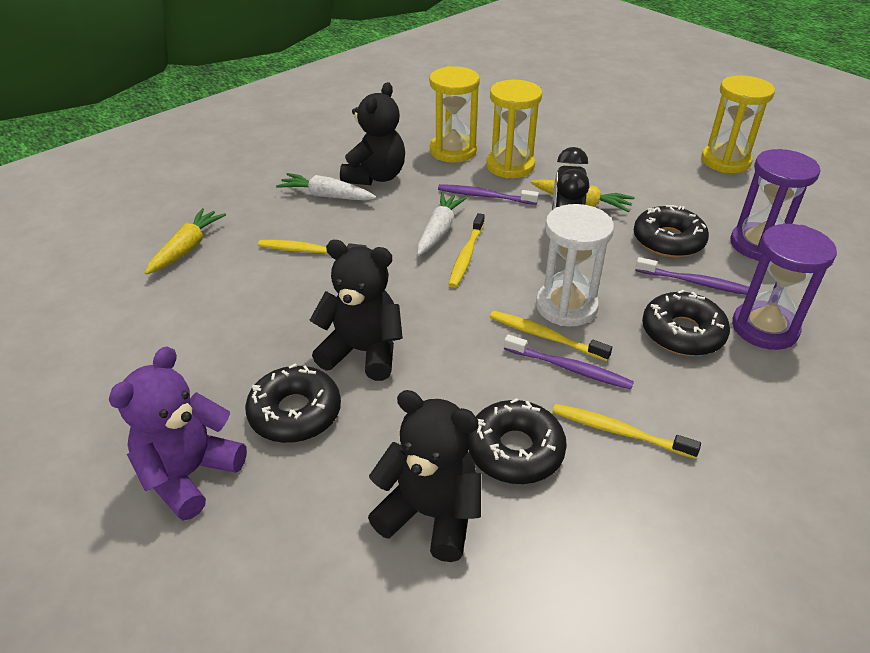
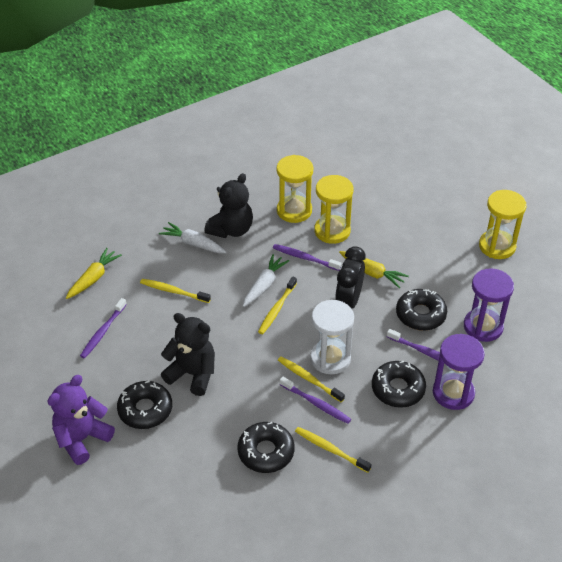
camera: 10 degrees right, 5 degrees up
(208, 313) = (102, 332): none -> purple toothbrush
(430, 514) = (208, 481): black teddy bear -> none

